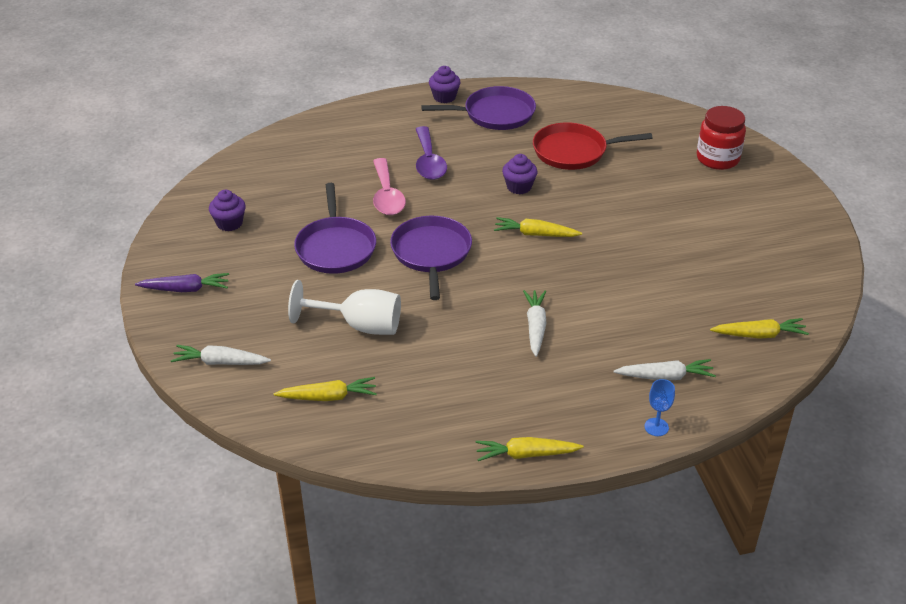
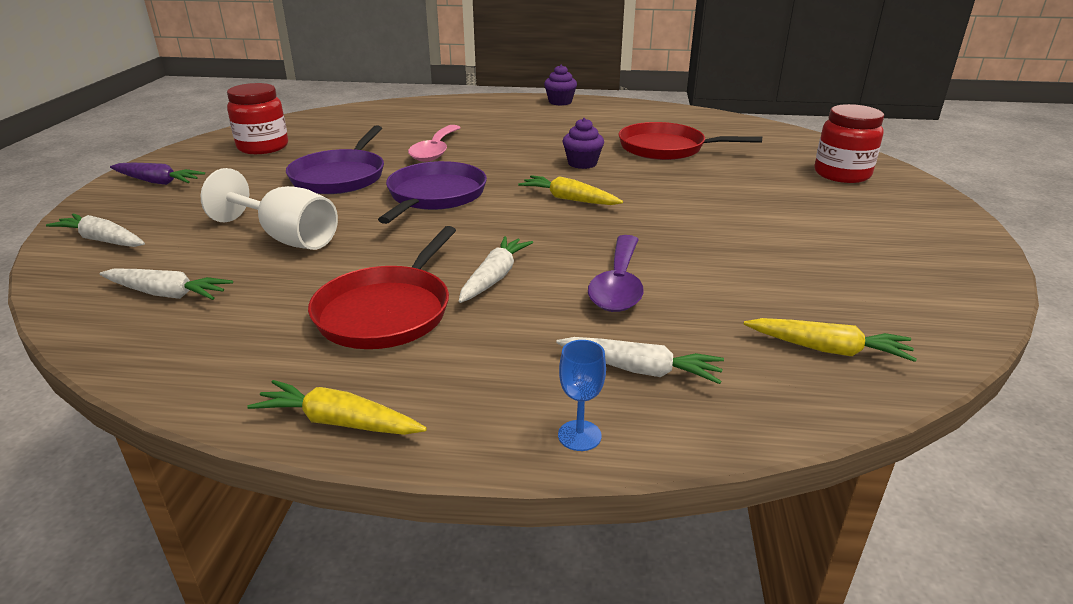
camera: 20 degrees right, 10 degrees down
(229, 223) = (263, 147): purple cupcake -> red jar
(328, 397) = (167, 294): yellow carrot -> white carrot
(429, 162) = (503, 136): purple spoon -> purple spoon (618, 285)
(488, 373) = (387, 311): none -> red pan
(495, 114) = (601, 116): purple pan -> none

